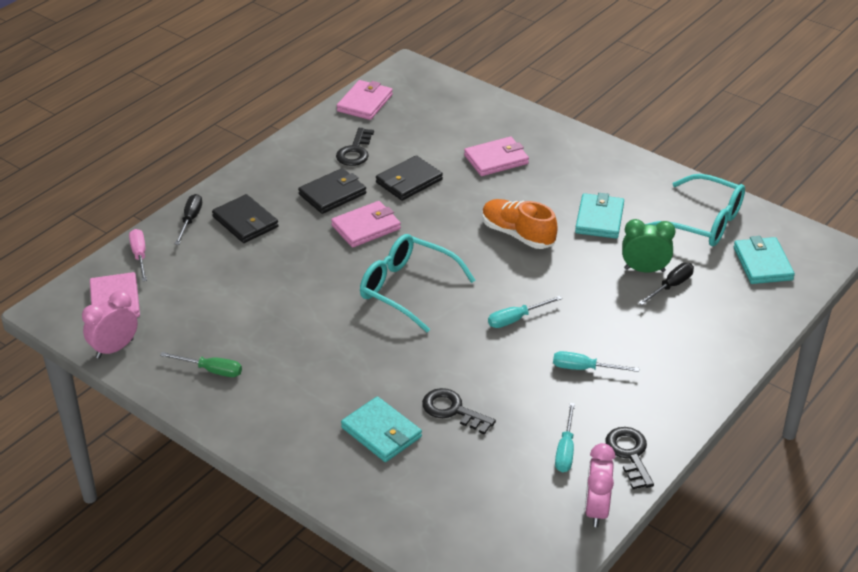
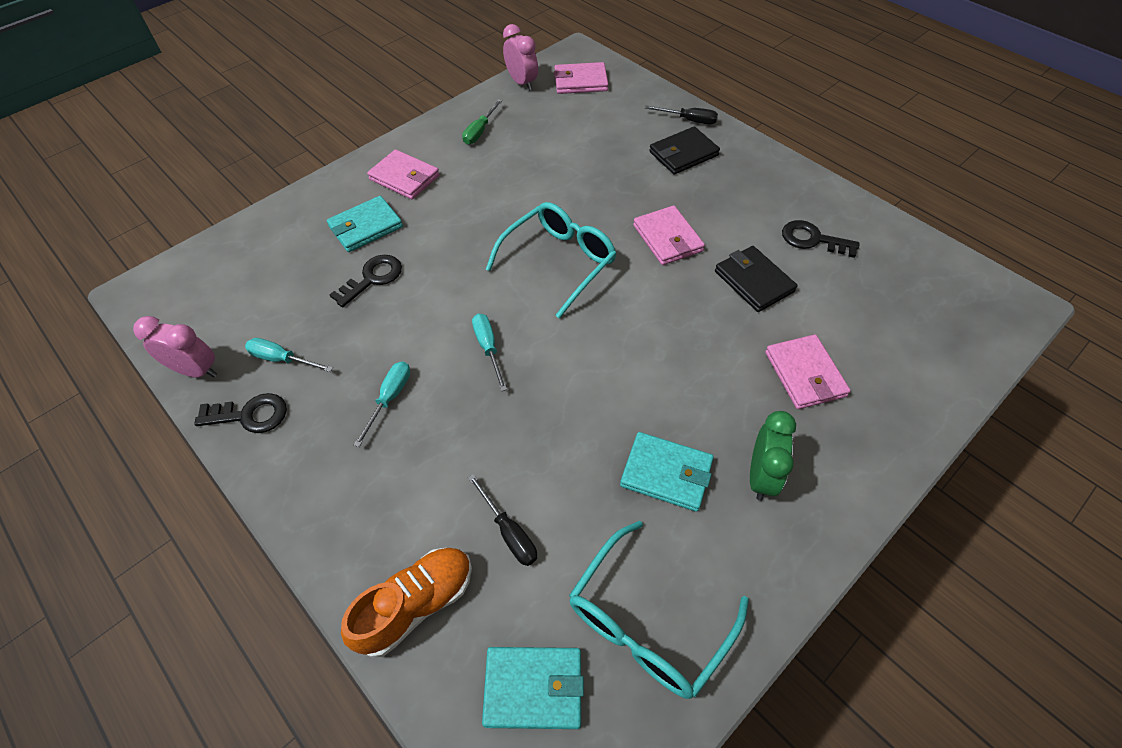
camera: 100 degrees right, 15 degrees up
(139, 255) = (639, 93): pink screwdriver -> none
(332, 194) = (729, 216): black wallet -> none
(365, 103) = (920, 255): pink wallet -> pink wallet (404, 177)
(517, 234) = (641, 373): orange shoe -> orange shoe (416, 605)
(644, 270) = (549, 506): green clock -> green clock (761, 476)

